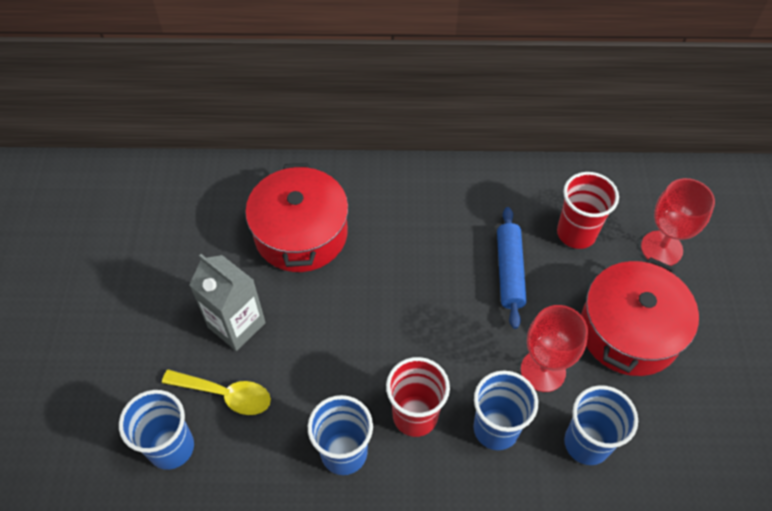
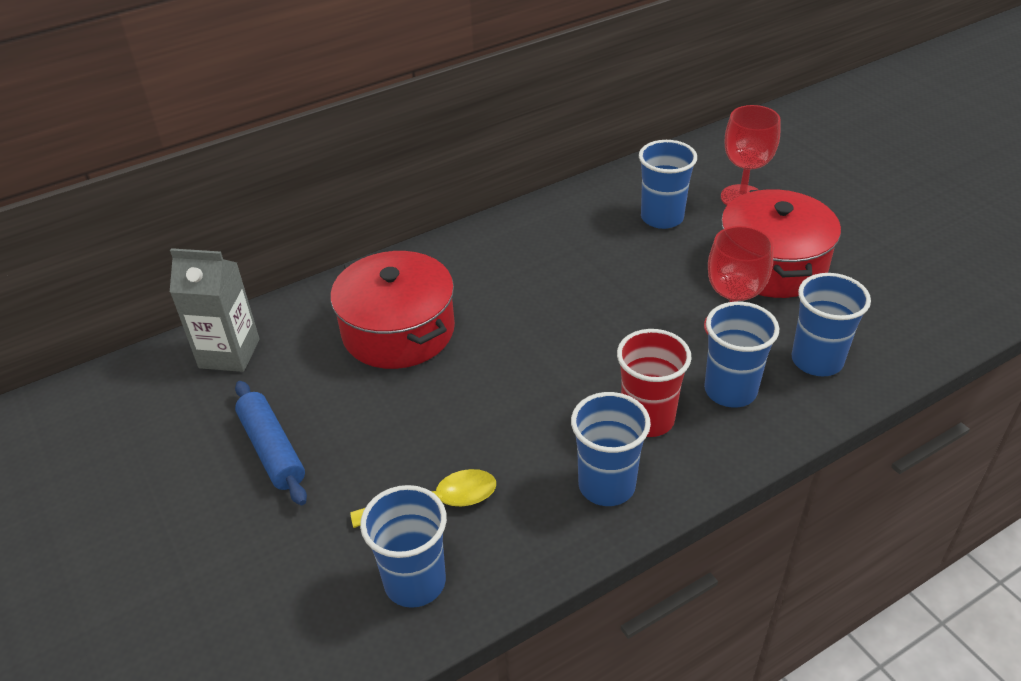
camera: 30 degrees left, 15 degrees down
(236, 325) = (395, 437): grey carton -> grey carton (229, 353)
(509, 271) = (630, 269): blue rolling pin -> blue rolling pin (272, 449)
(576, 233) = (662, 218): red cup -> blue cup

